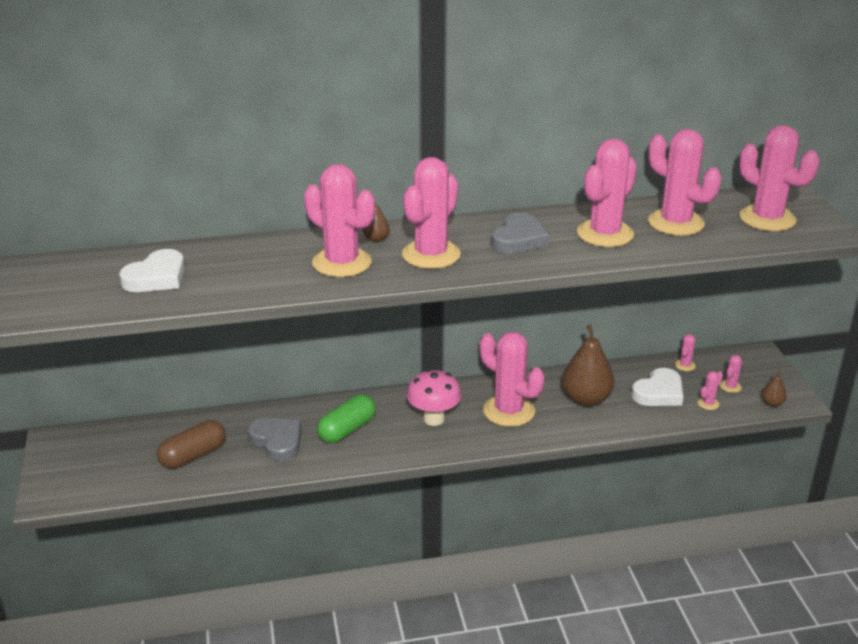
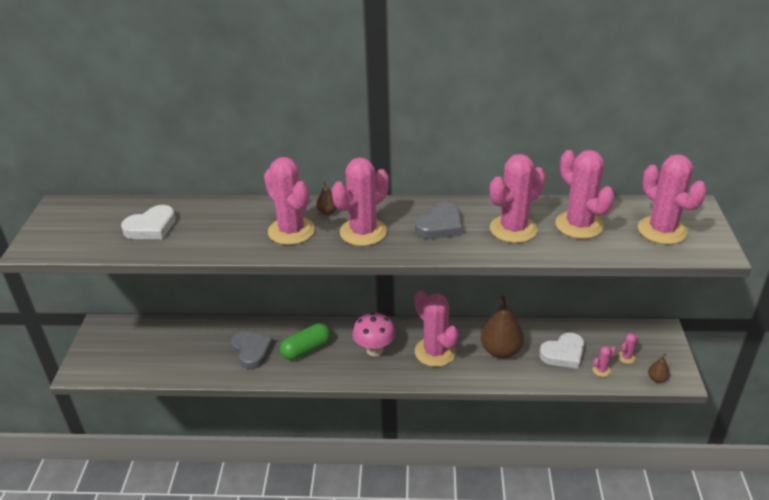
camera: 15 degrees right, 5 degrees up
(193, 456) = (188, 354): brown capsule -> none
(685, 365) = (594, 331): pink cactus -> none

